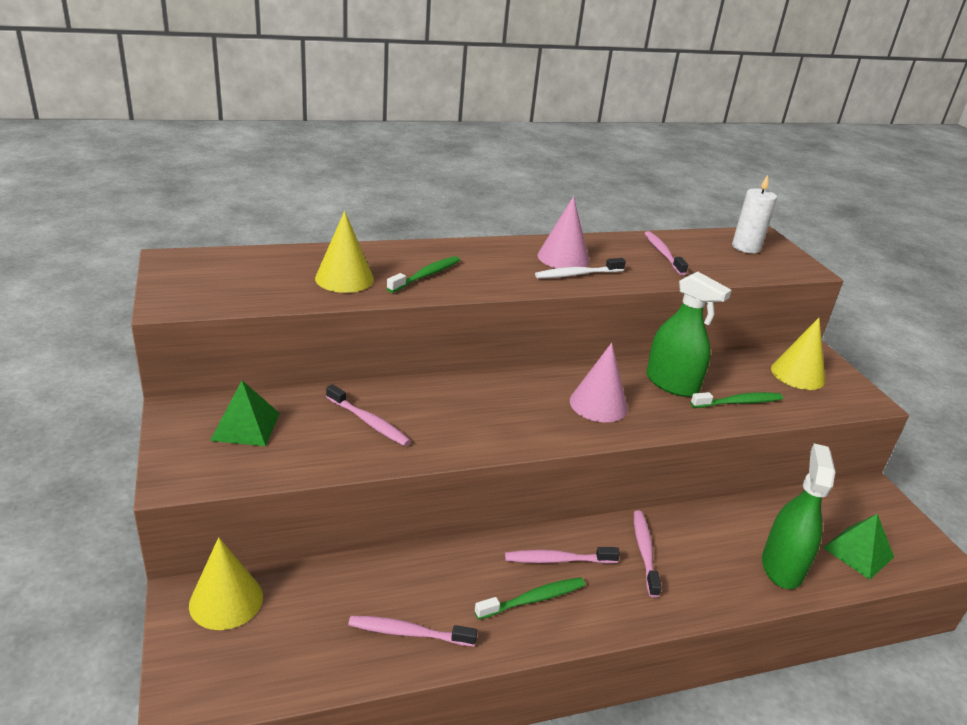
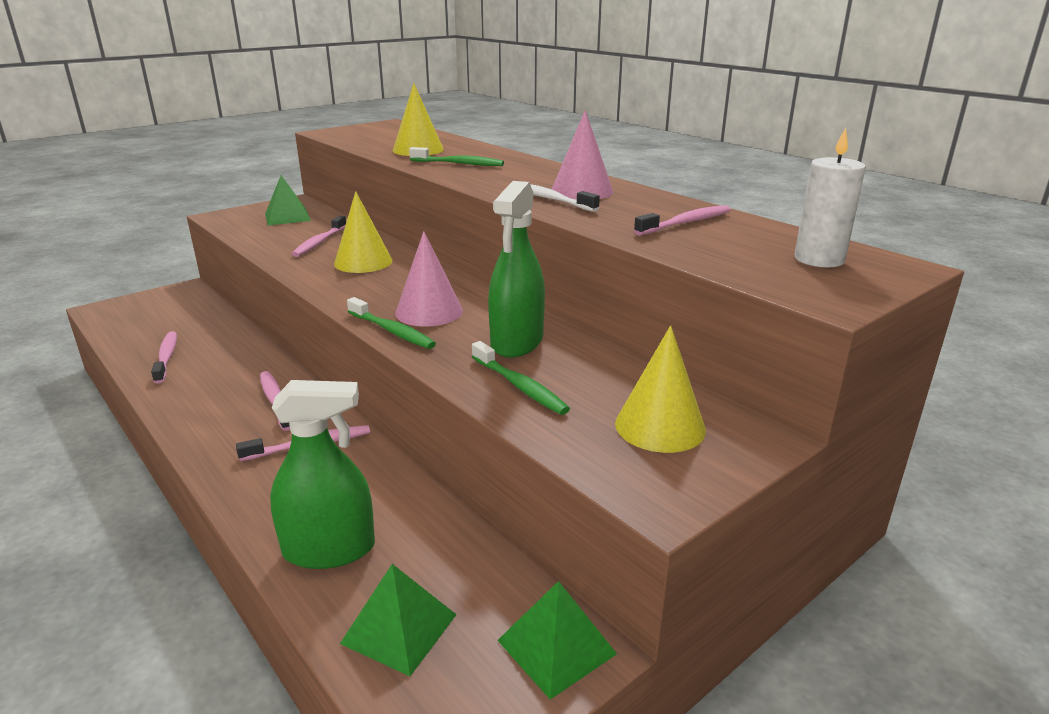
camera: 70 degrees right, 5 degrees down
(226, 600) = (185, 298): yellow cone -> yellow cone (363, 262)
(533, 599) = (218, 398): green toothbrush -> green toothbrush (392, 331)
(873, 499) = (556, 647): none -> green pyramid

